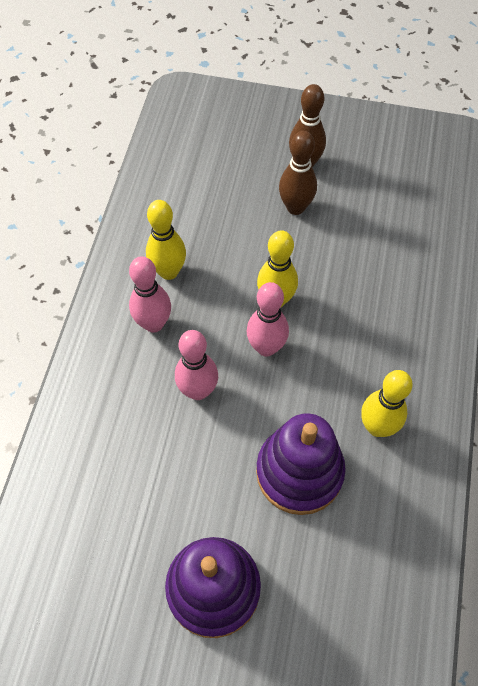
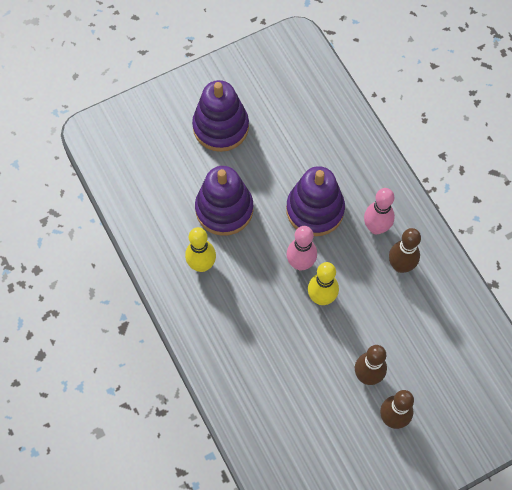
camera: 140 degrees right, 5 degrees up
(168, 271) = (400, 265): yellow bowling pin -> brown bowling pin
(198, 390) = (315, 210): pink bowling pin -> purple stacking toy

